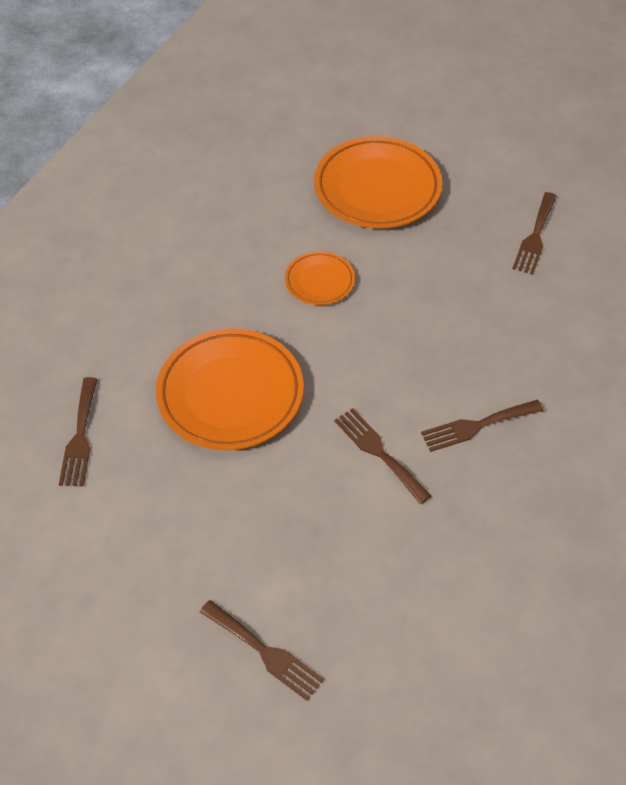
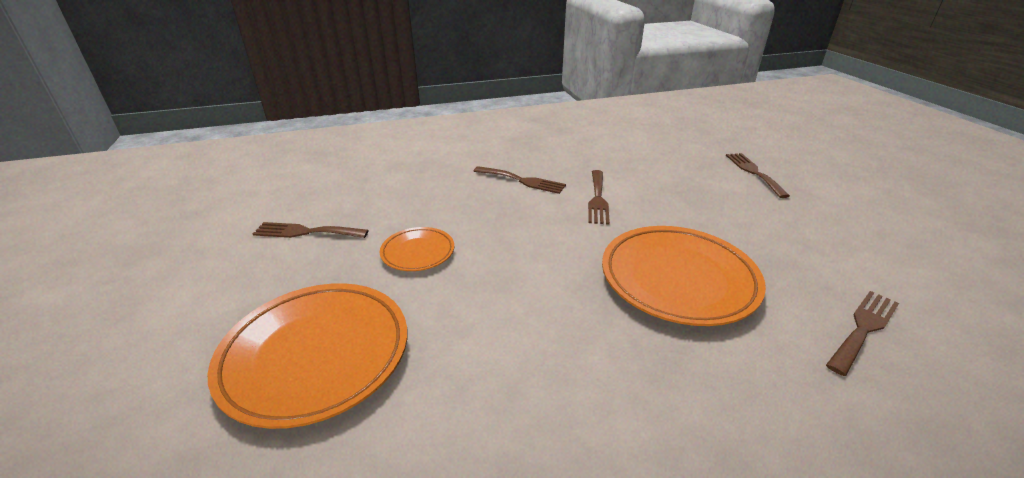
camera: 135 degrees left, 20 degrees down
(319, 281) = (501, 309): orange plate -> orange plate (418, 252)
(535, 237) = (306, 232): brown fork -> brown fork turned 150 degrees counterclockwise

